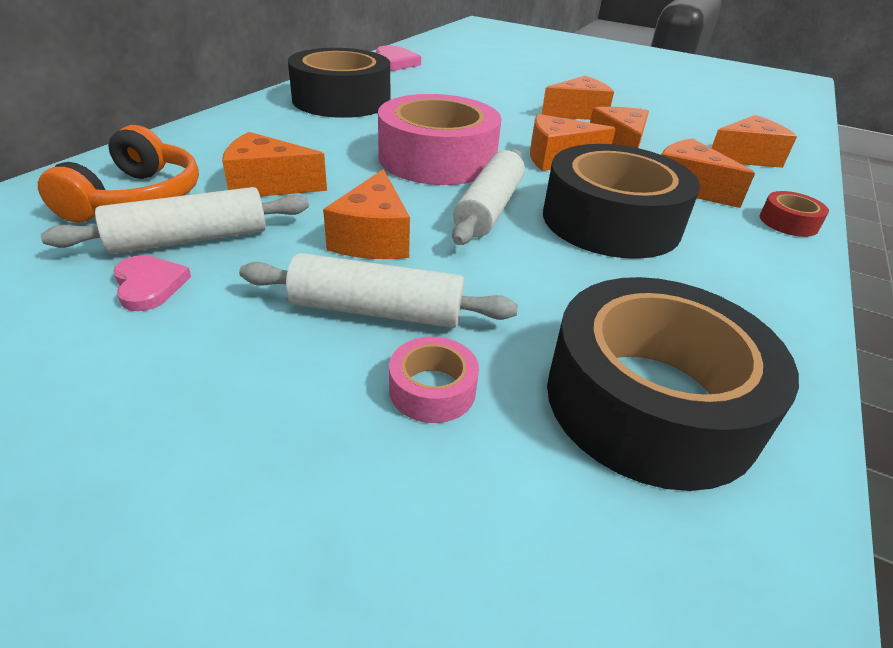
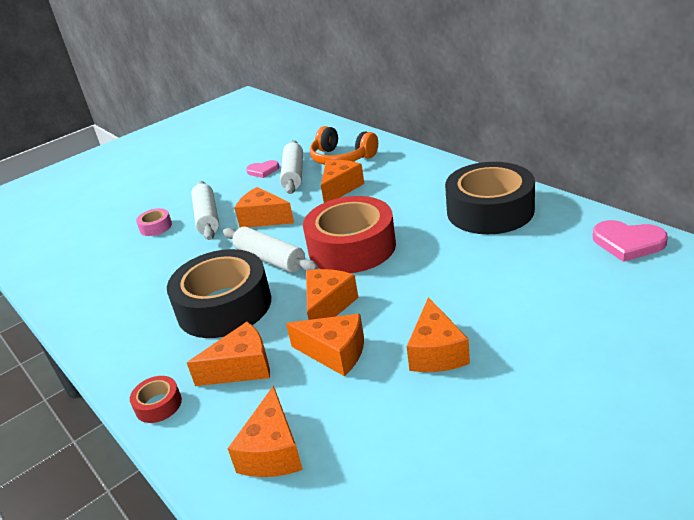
camera: 120 degrees right, 5 degrees down
(376, 311) = (207, 217): white rolling pin -> white rolling pin turned 45 degrees counterclockwise
(437, 159) = (352, 247): pink tape -> red tape
(650, 401) = (103, 275): black tape -> none

